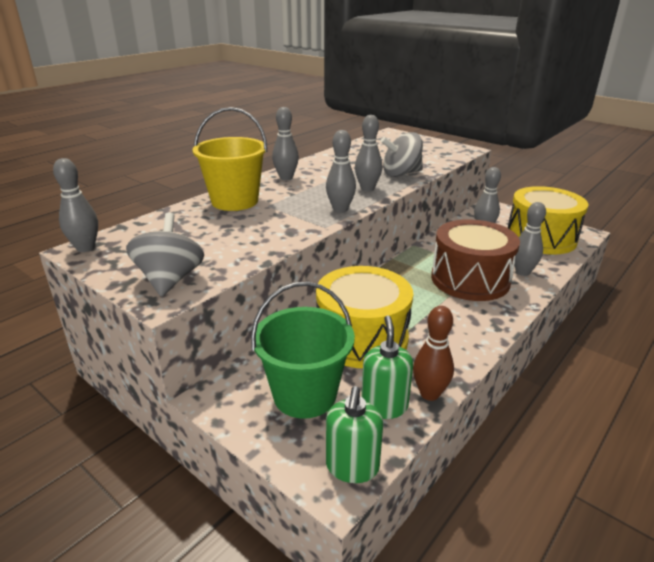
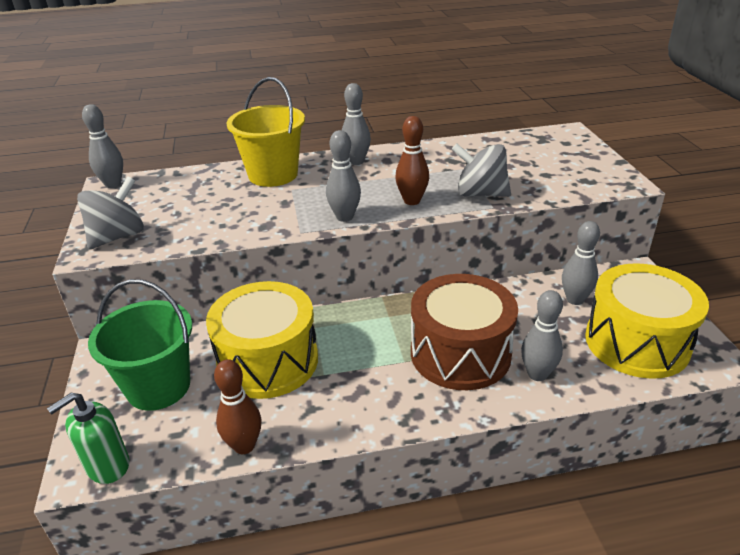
camera: 40 degrees right, 5 degrees up
(367, 188) = (412, 201): grey bowling pin -> brown bowling pin
(384, 406) = (196, 433): green soap dispenser -> none

